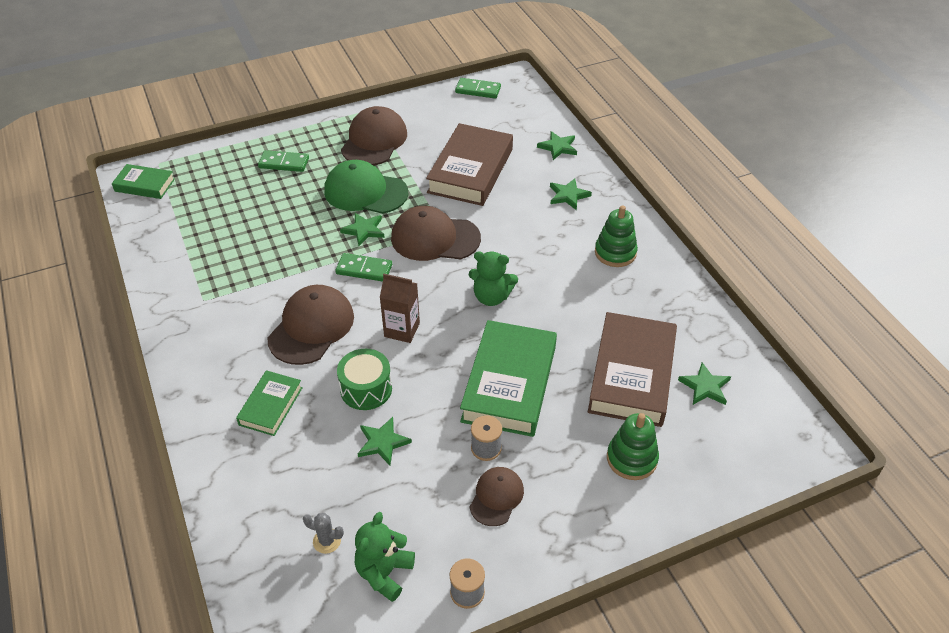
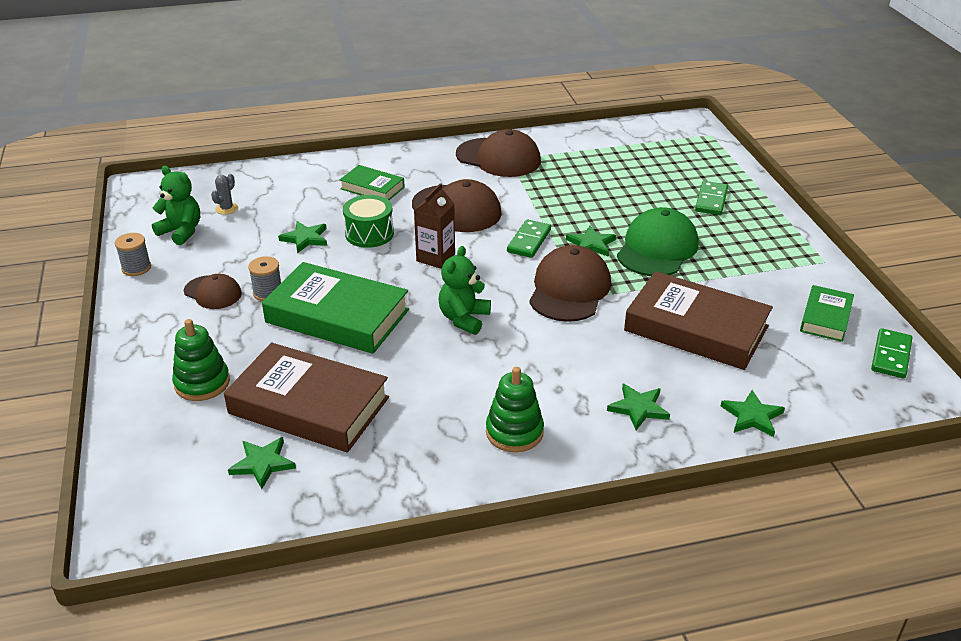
camera: 100 degrees right, 10 degrees down
(144, 185) = (675, 129): green book -> green book (825, 318)
(374, 141) = (757, 260): brown cap -> brown cap (498, 158)

